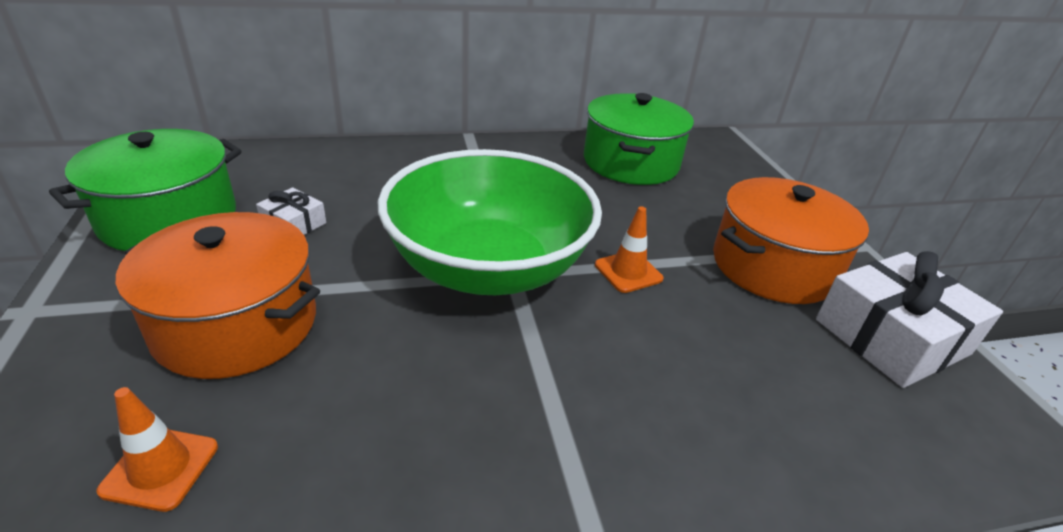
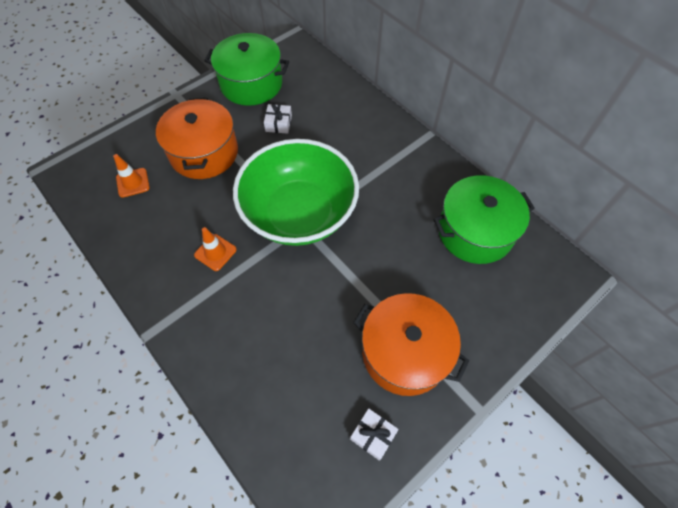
camera: 65 degrees right, 25 degrees up
(628, 272) = (340, 275): orange traffic cone -> orange traffic cone (215, 252)
(891, 337) = (373, 435): white gift -> white gift, size x0.48

